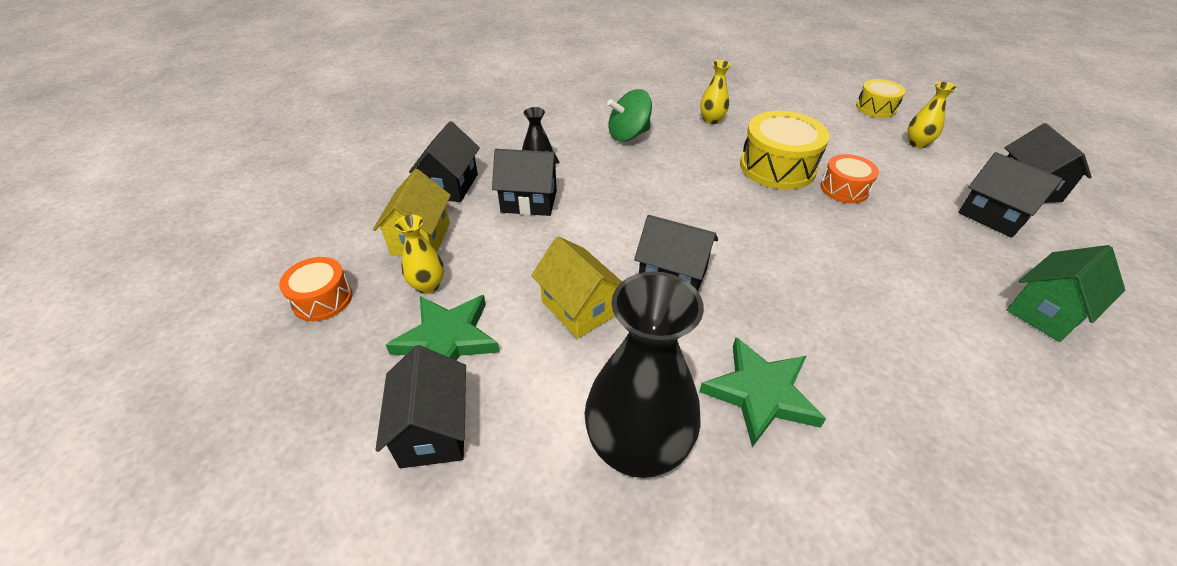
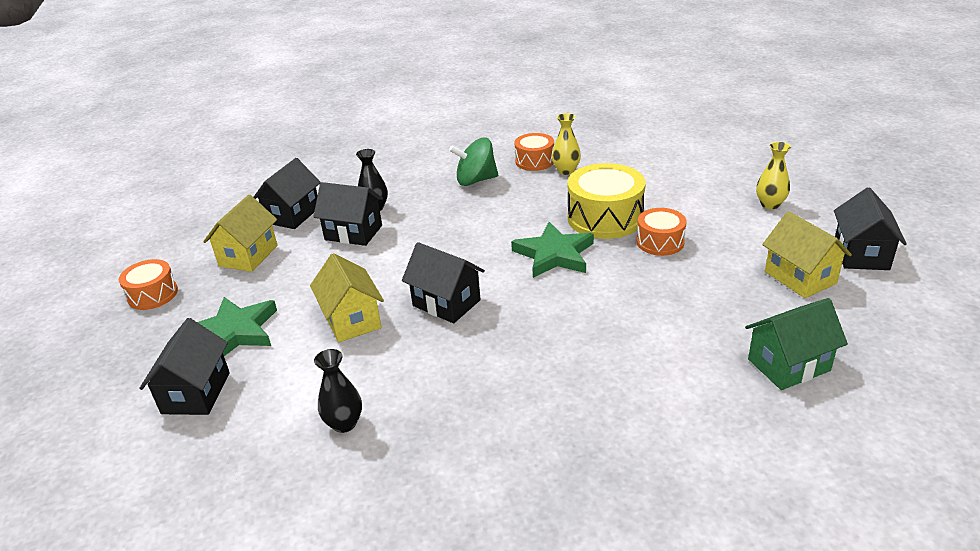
camera: 15 degrees right, 10 degrees down
(428, 285) = (238, 292): yellow vase -> none
(637, 448) = (344, 423): black vase -> black vase, size x0.48
(675, 112) = (534, 161): none -> orange drum
(760, 393) = (469, 398): green star -> green star (554, 254)
(876, 108) = (750, 167): yellow drum -> none
(992, 216) = (800, 277): black house -> yellow house

